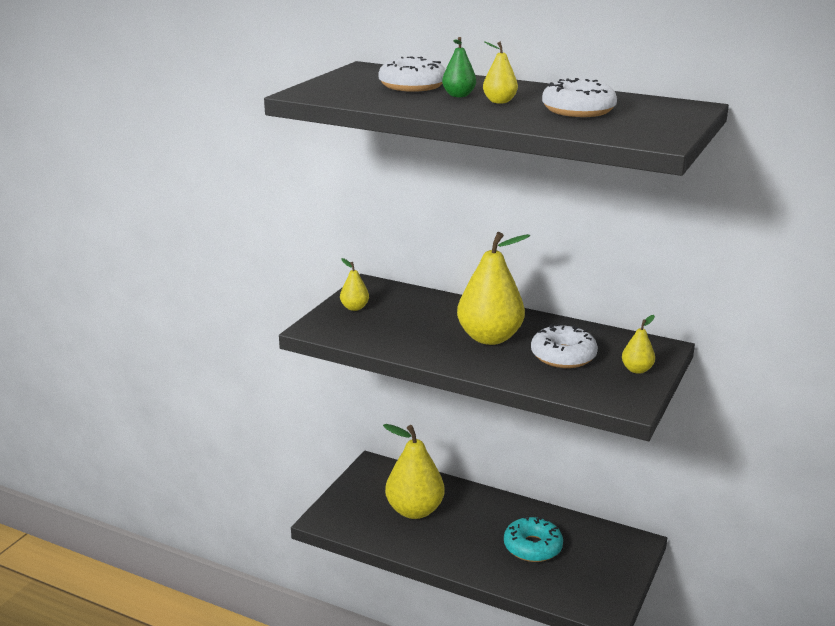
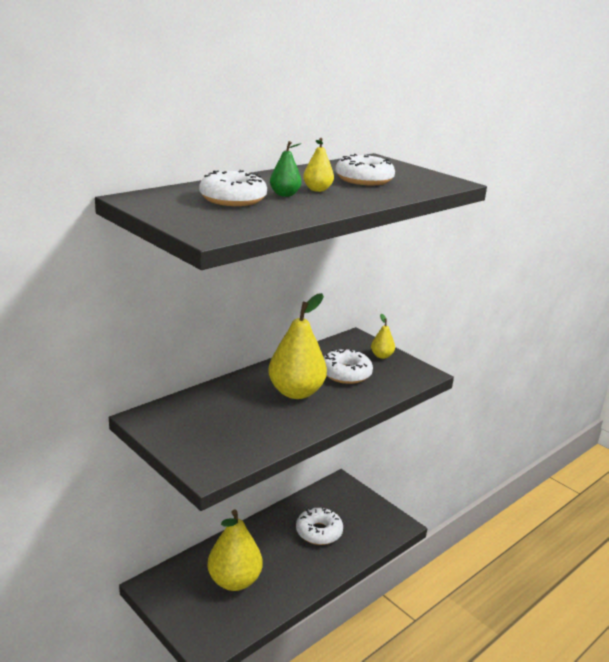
camera: 70 degrees left, 0 degrees up
(354, 308) = (184, 438): yellow pear -> none
(532, 547) = (319, 532): turquoise donut -> white donut

